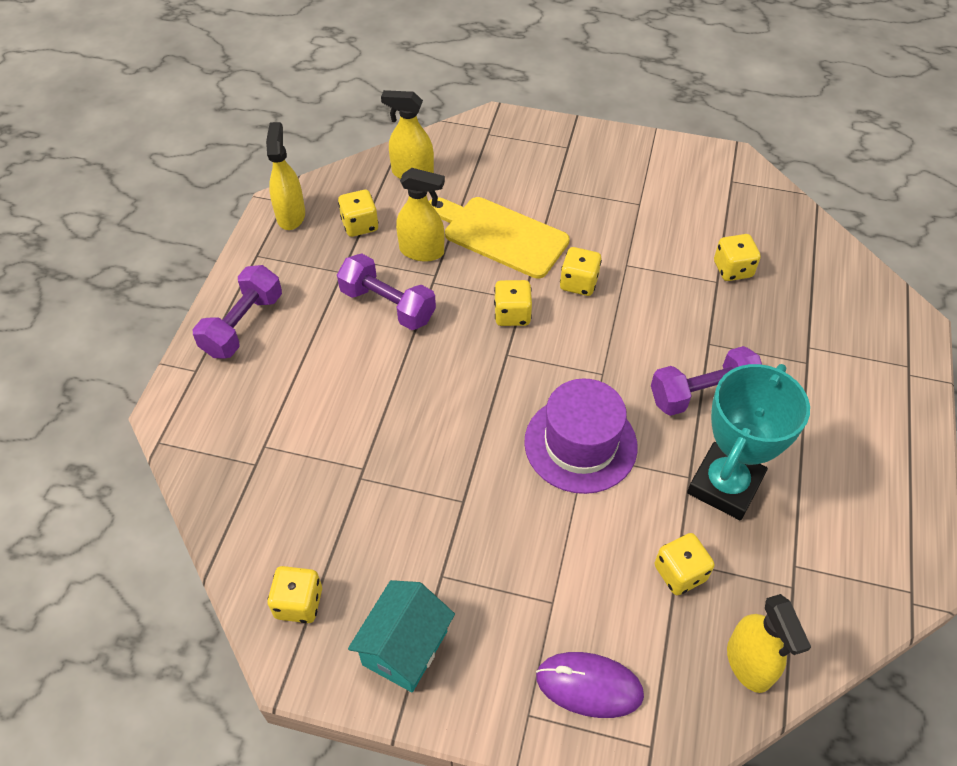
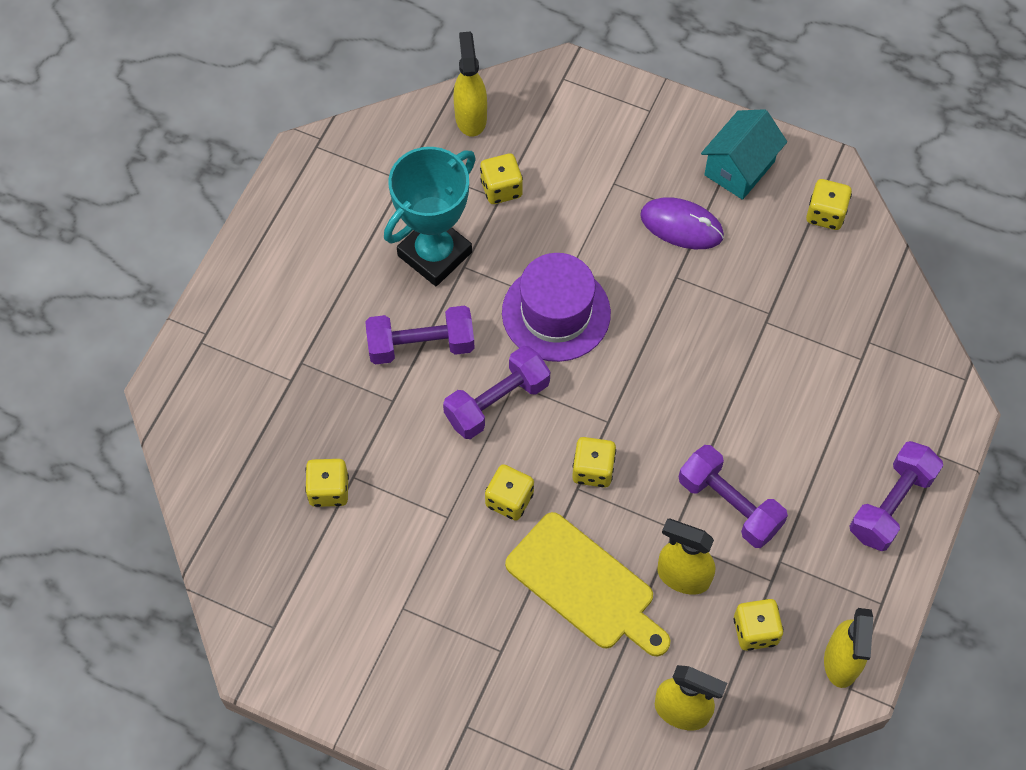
camera: 170 degrees left, 10 degrees up
(589, 686) = (599, 121): purple mouse -> purple mouse (681, 225)
(613, 355) = (497, 402): none -> purple dumbbell

